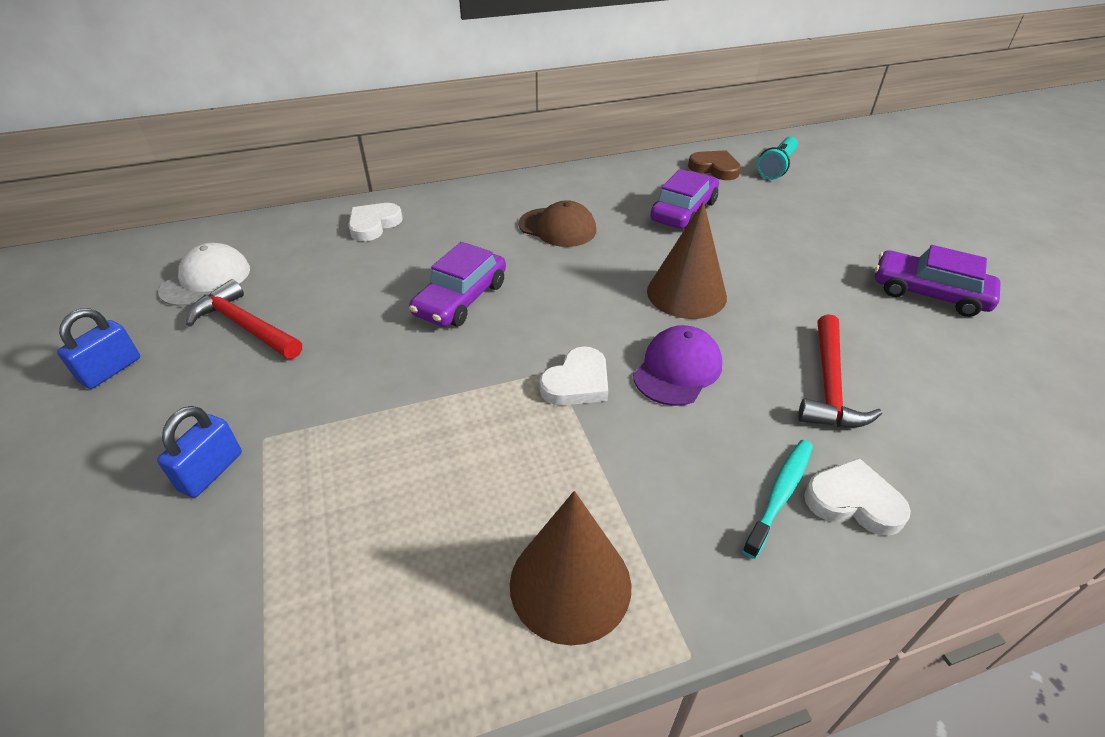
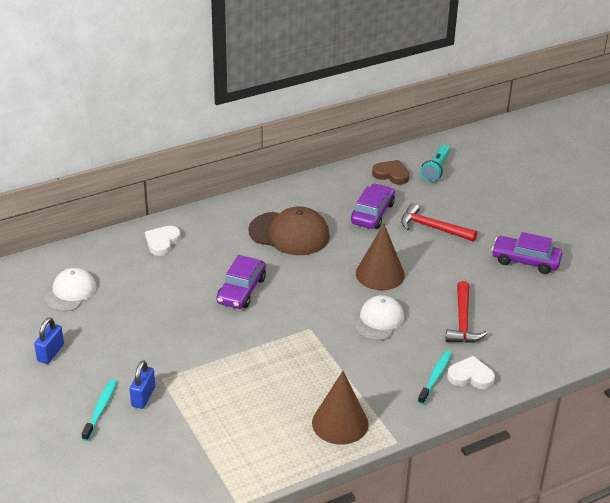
camera: 10 degrees left, 5 degrees down
(119, 490) = (100, 409): none -> turquoise toothbrush
(245, 326) = (114, 320): red hammer -> red hammer (432, 228)
(557, 227) = (289, 234): brown cap -> brown cap, size x1.50
(577, 382) = (324, 333): white heart -> none
(677, 369) = (379, 321): purple cap -> white cap

